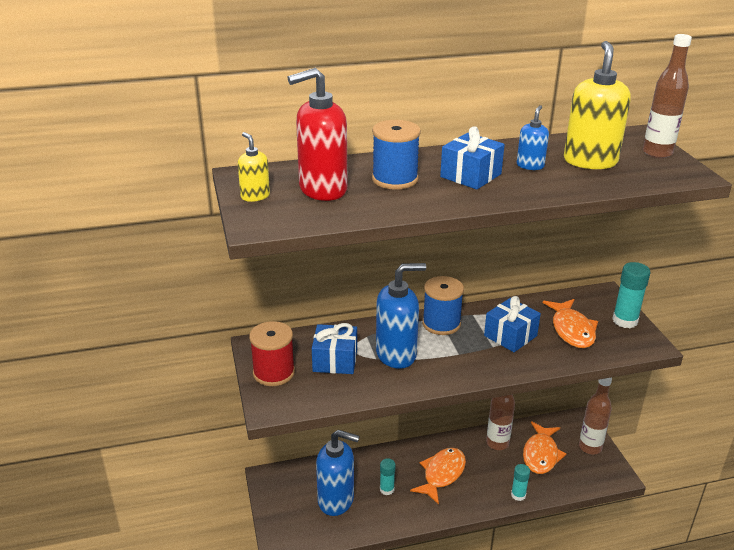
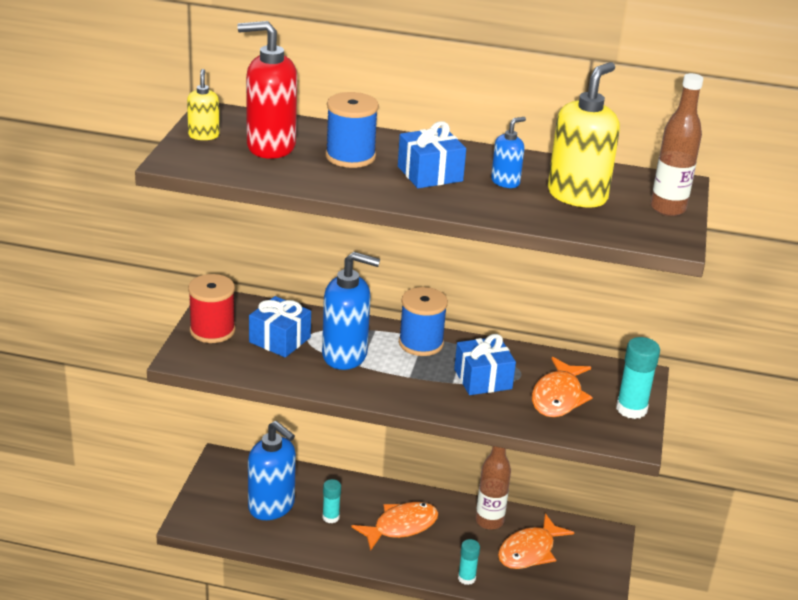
camera: 25 degrees right, 0 degrees up
(590, 447) = (595, 567): brown bottle -> none

